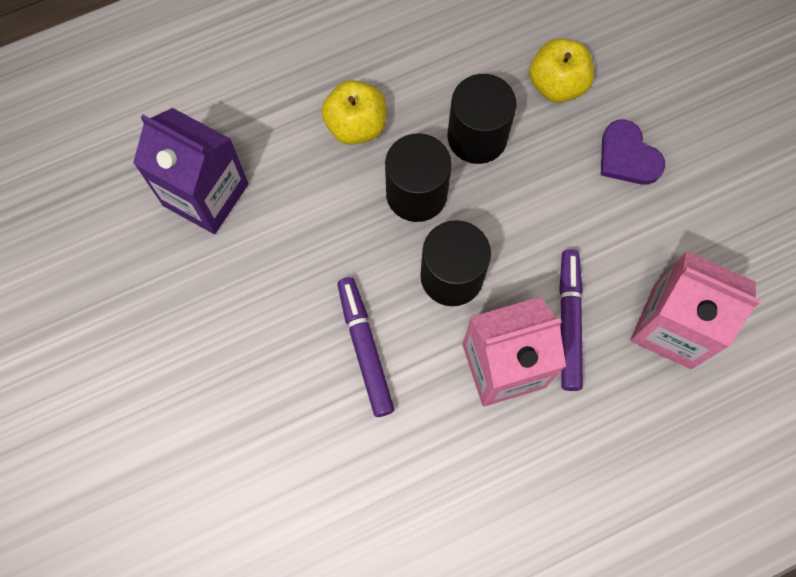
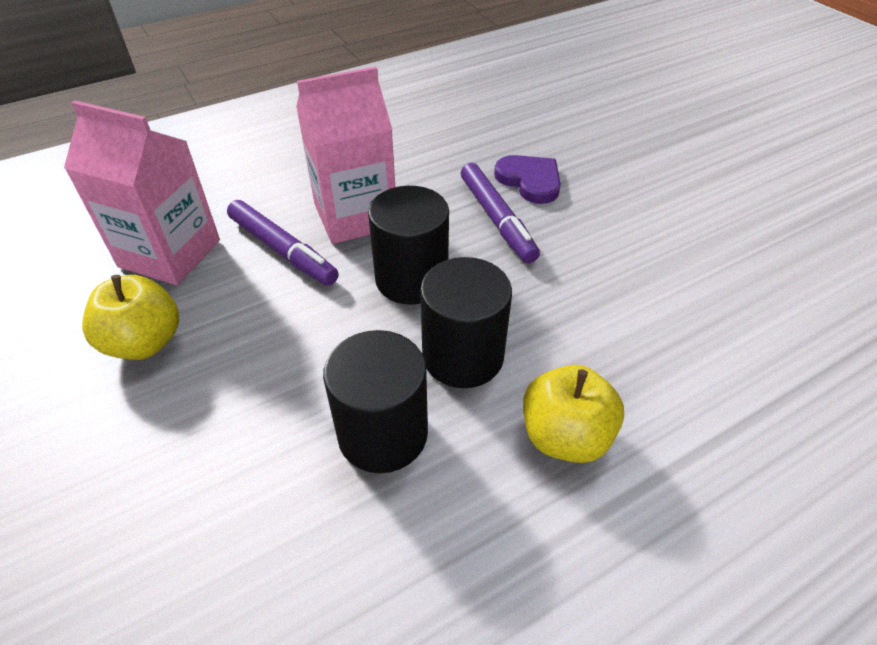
camera: 175 degrees right, 25 degrees down
(205, 194) = (732, 336): purple carton -> none
(557, 84) = (247, 528): yellow apple -> yellow apple (145, 342)
(568, 322) = (283, 250): purple marker -> purple marker turned 45 degrees counterclockwise
(627, 156) = (162, 423): purple heart -> purple heart (530, 181)

